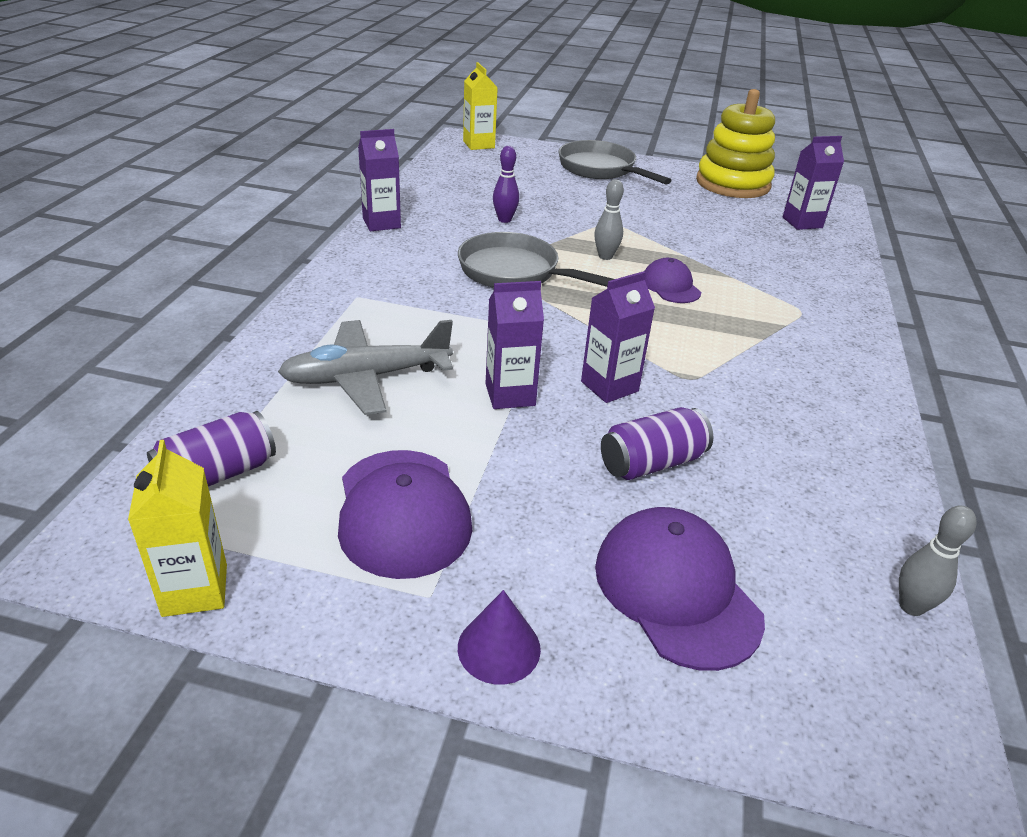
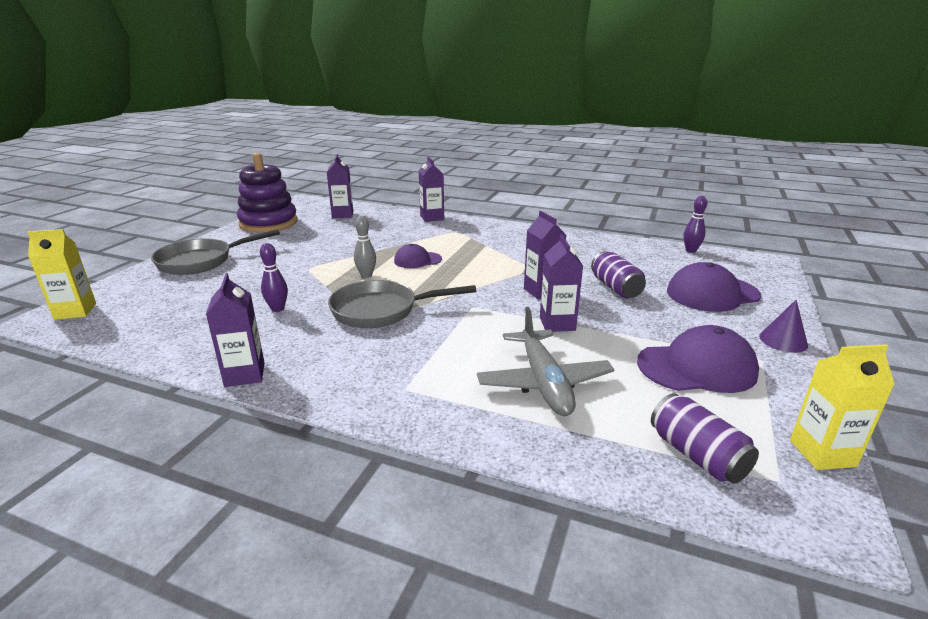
camera: 80 degrees left, 10 degrees down
(515, 272) = (381, 310): grey pan -> grey pan turned 45 degrees clockwise
(732, 184) = (268, 223): yellow stacking toy -> purple stacking toy
(849, 289) = (432, 218): none -> purple carton
(911, 606) = (691, 250): grey bowling pin -> purple bowling pin

